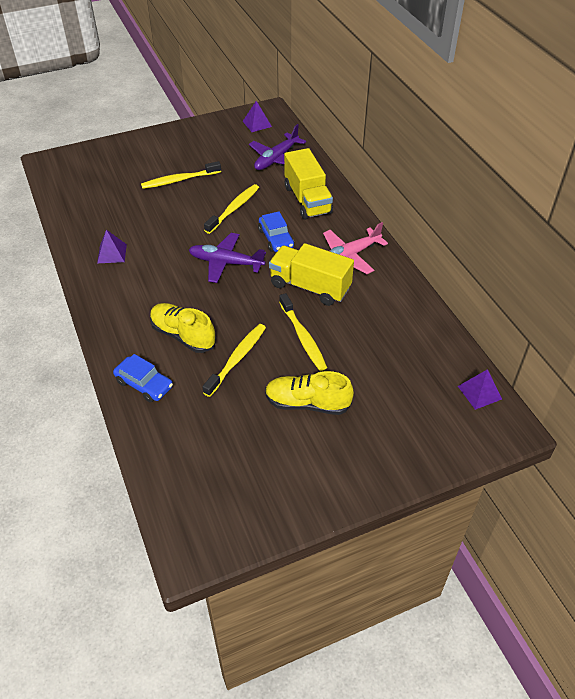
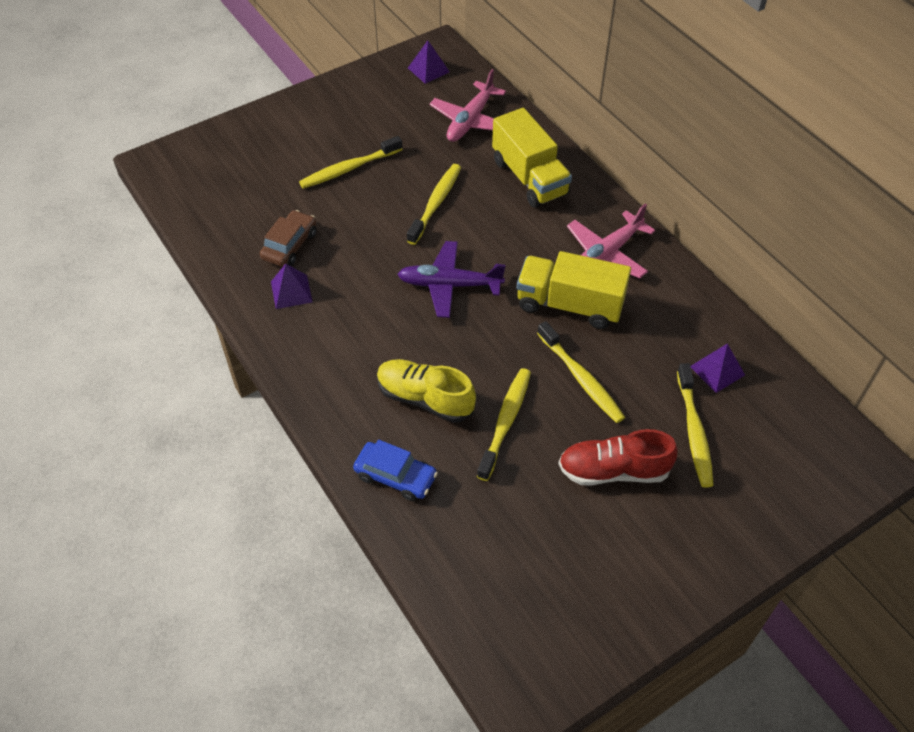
camera: 10 degrees left, 5 degrees up
(121, 224) = (290, 245): none -> brown car
(276, 159) = (470, 120): purple plane -> pink plane
(276, 238) = (505, 240): blue car -> none
(307, 403) = (613, 470): yellow shoe -> red shoe
(378, 385) = (694, 431): none -> yellow toothbrush
(479, 392) = (821, 422): purple pyramid -> purple pyramid (717, 370)

